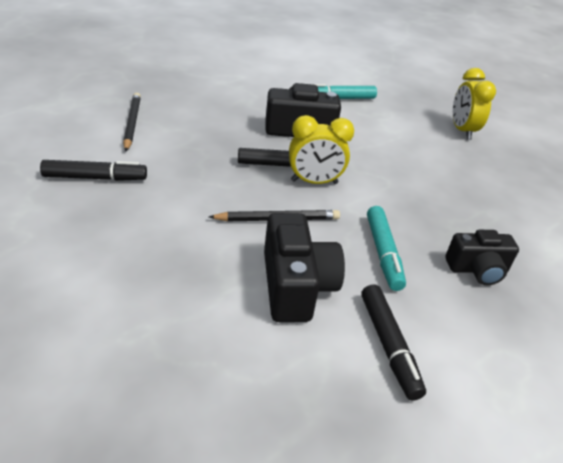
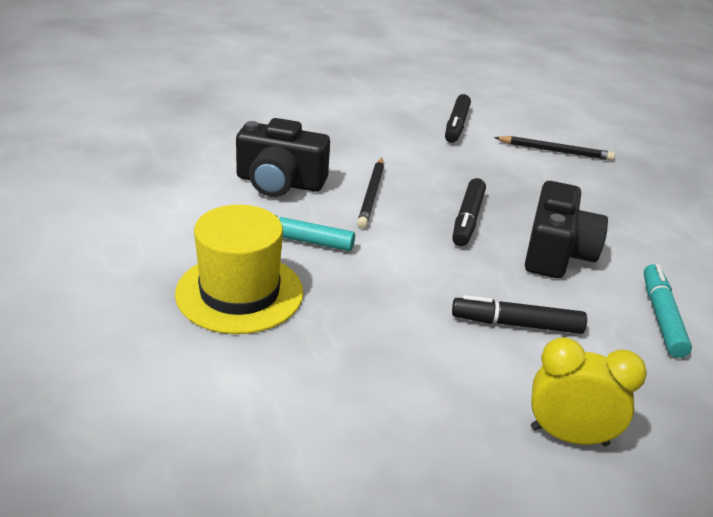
camera: 110 degrees right, 5 degrees down
(314, 182) = (431, 231): yellow clock -> none
(388, 345) = (190, 205): black marker -> black marker (516, 324)
(477, 269) = (239, 293): black camera -> yellow hat

